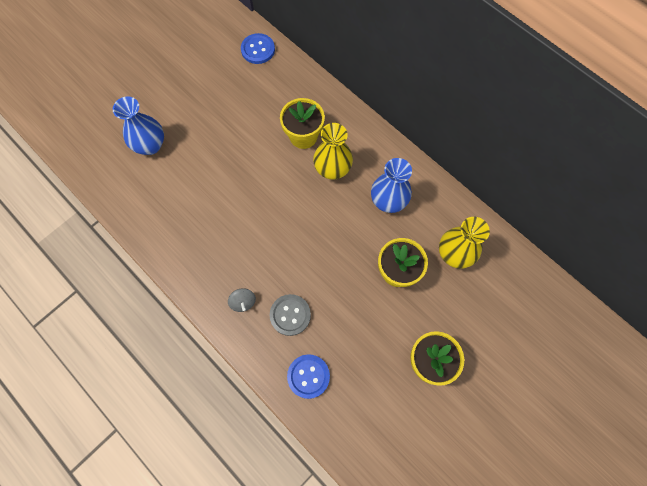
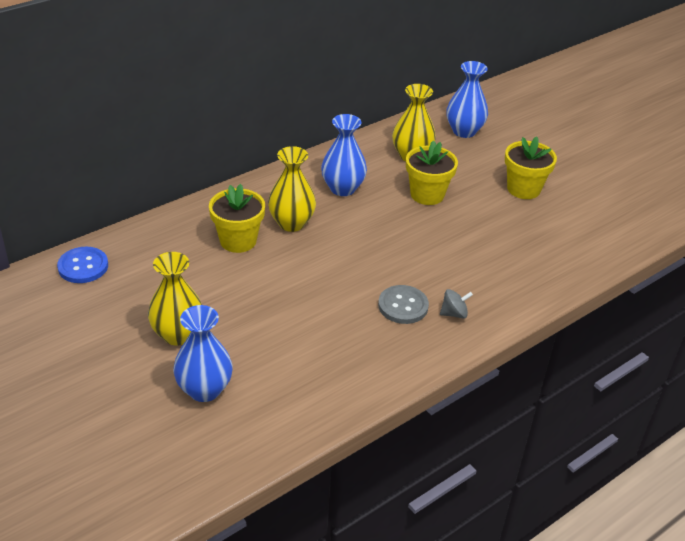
camera: 85 degrees left, 30 degrees down
(199, 119) = (178, 334): none -> yellow vase
(290, 315) = (471, 277): grey button -> grey button (403, 306)
(308, 376) = (541, 271): blue button -> none
(513, 301) = (464, 131): none -> blue vase

